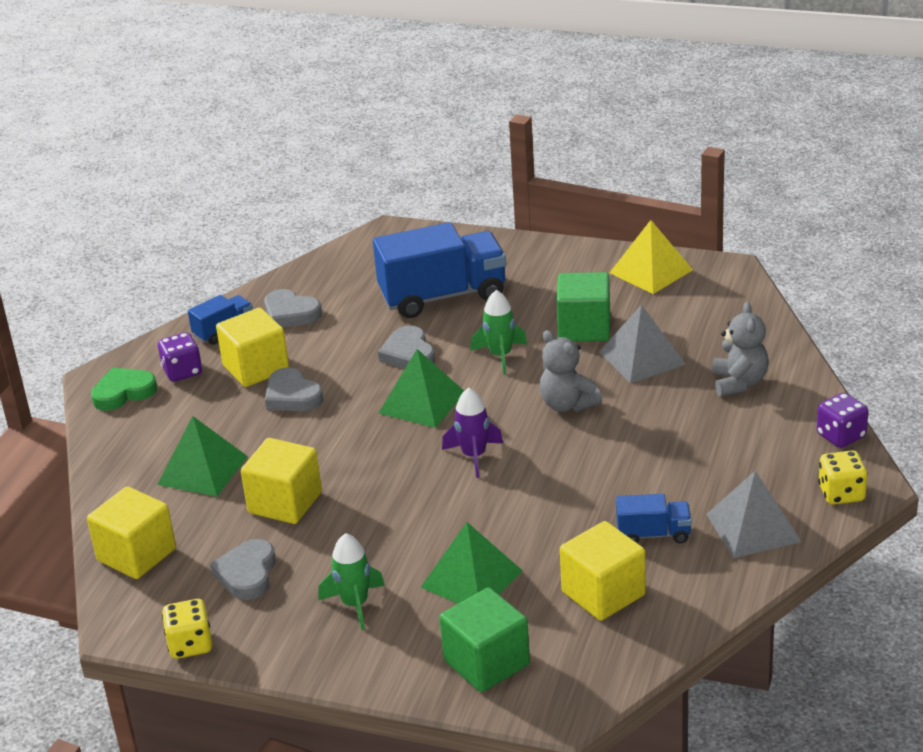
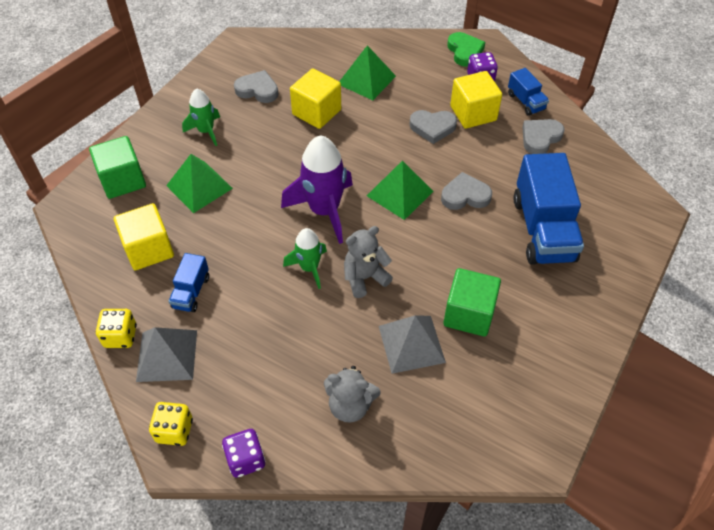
camera: 100 degrees right, 20 degrees up
(136, 555) = (298, 49): yellow cube -> none
(190, 645) = (210, 64): yellow dice -> yellow dice (120, 336)
(292, 396) = (432, 127): grey heart -> grey heart turned 150 degrees counterclockwise
(474, 456) = (324, 210): purple rocket -> purple rocket, size x1.73
(500, 356) = (445, 250): green rocket -> green rocket (309, 268)
(651, 271) = (551, 389): yellow pyramid -> none

